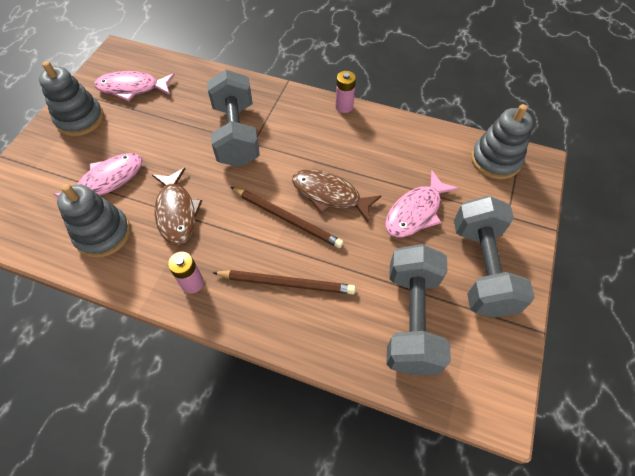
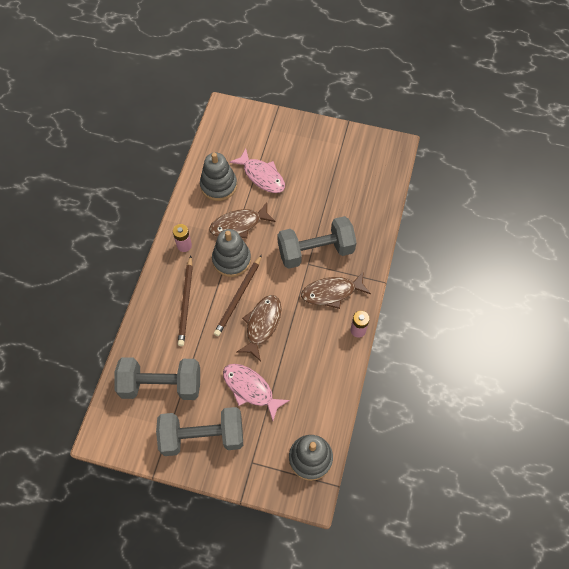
camera: 85 degrees right, 5 degrees up
(80, 119) = (318, 143): grey stacking toy -> grey stacking toy (231, 260)
(132, 88) = (356, 168): pink fish -> none
(294, 124) = (331, 292): none -> brown fish

